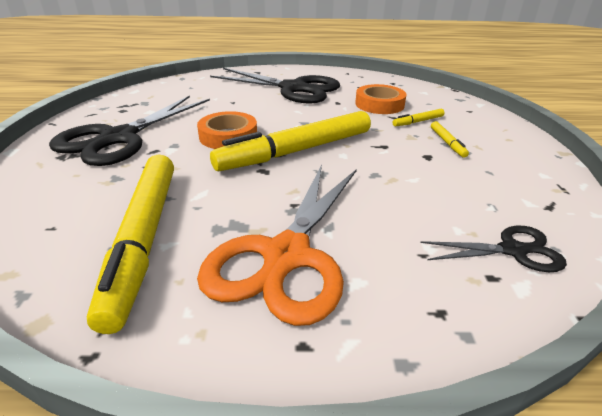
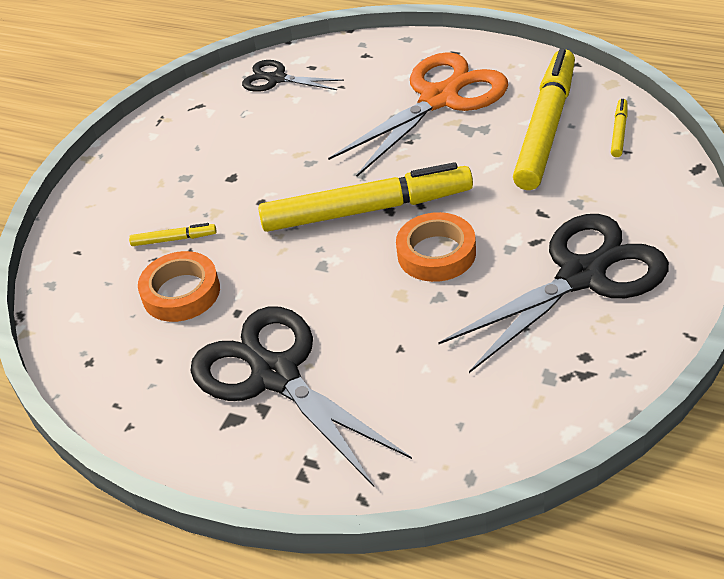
camera: 150 degrees left, 10 degrees up
(447, 143) = (186, 193): yellow marker -> yellow marker (619, 132)

